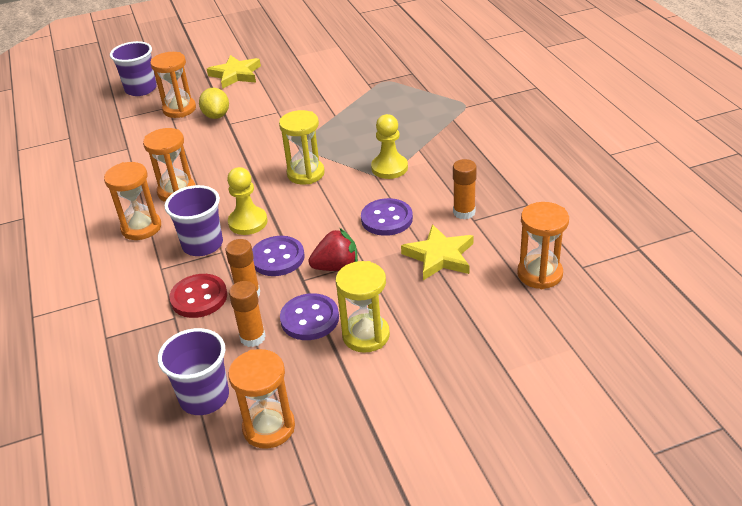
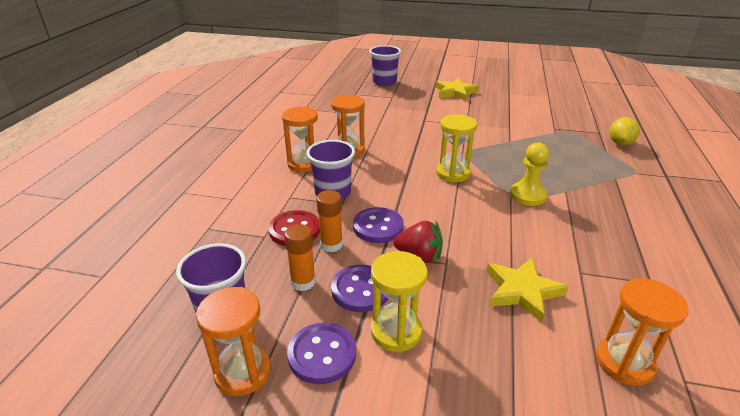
camera: 30 degrees right, 5 degrees down
(179, 109) = (398, 101): orange hourglass -> none
(216, 116) = (419, 112): yellow lemon -> yellow lemon (620, 143)
(248, 222) = (379, 190): yellow pawn -> none
(386, 219) = (494, 235): purple button -> purple button (322, 354)
(464, 212) = (575, 261): orange glue stick -> none

